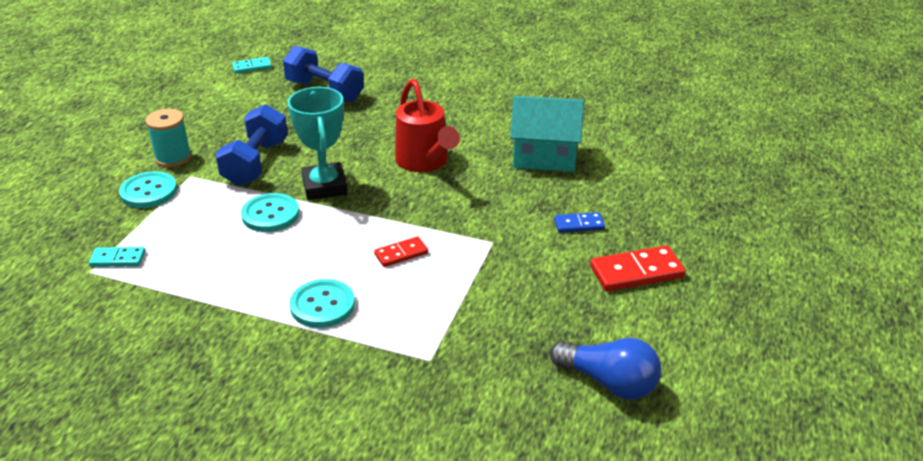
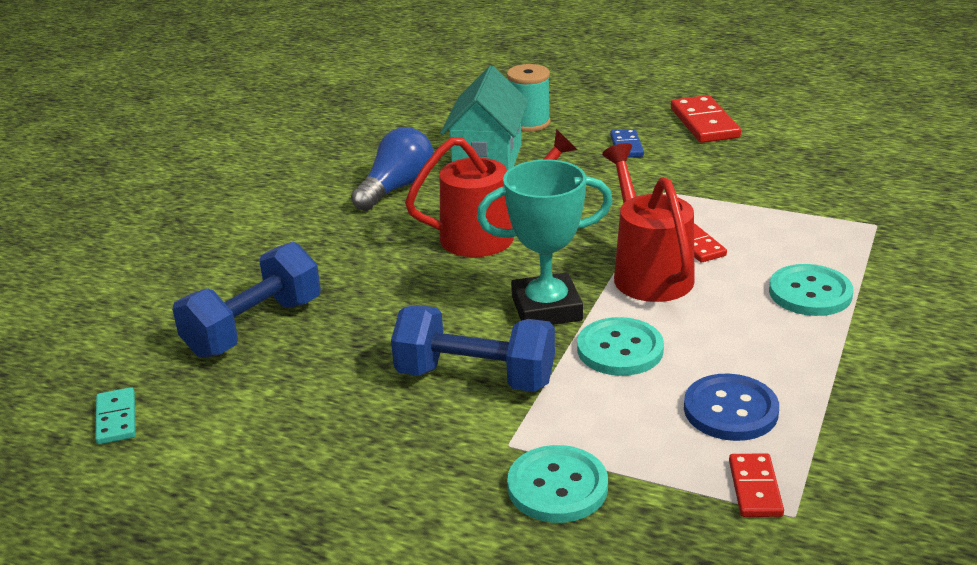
camera: 85 degrees left, 5 degrees down
(118, 259) = (755, 488): turquoise domino -> red domino
(173, 158) = (446, 474): turquoise spool -> turquoise spool (529, 123)
(192, 255) = (730, 410): none -> blue button
(364, 229) = (648, 272): none -> red watering can
(609, 382) = (868, 142): blue light bulb -> blue light bulb (396, 188)

